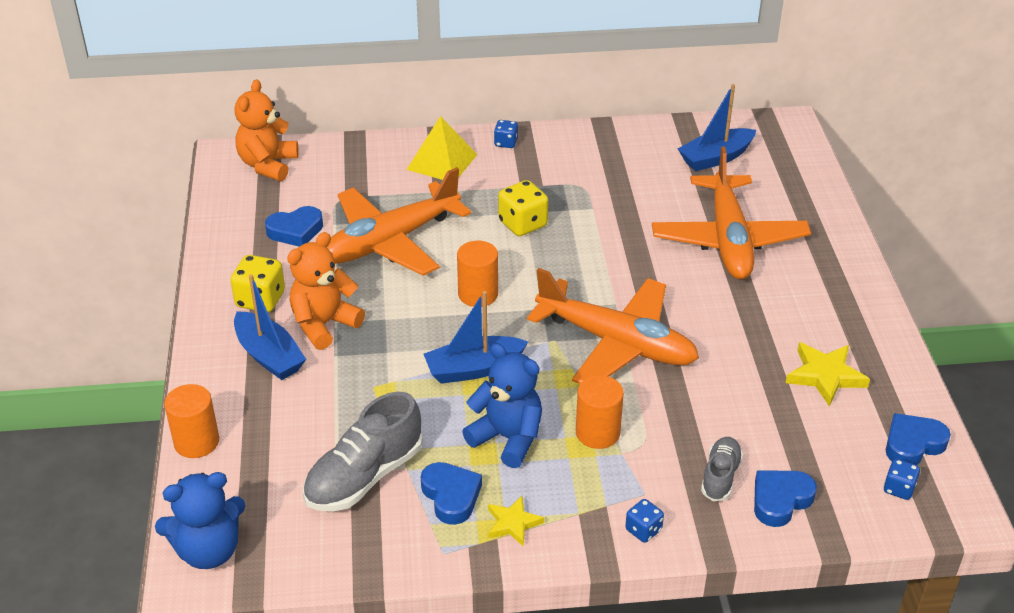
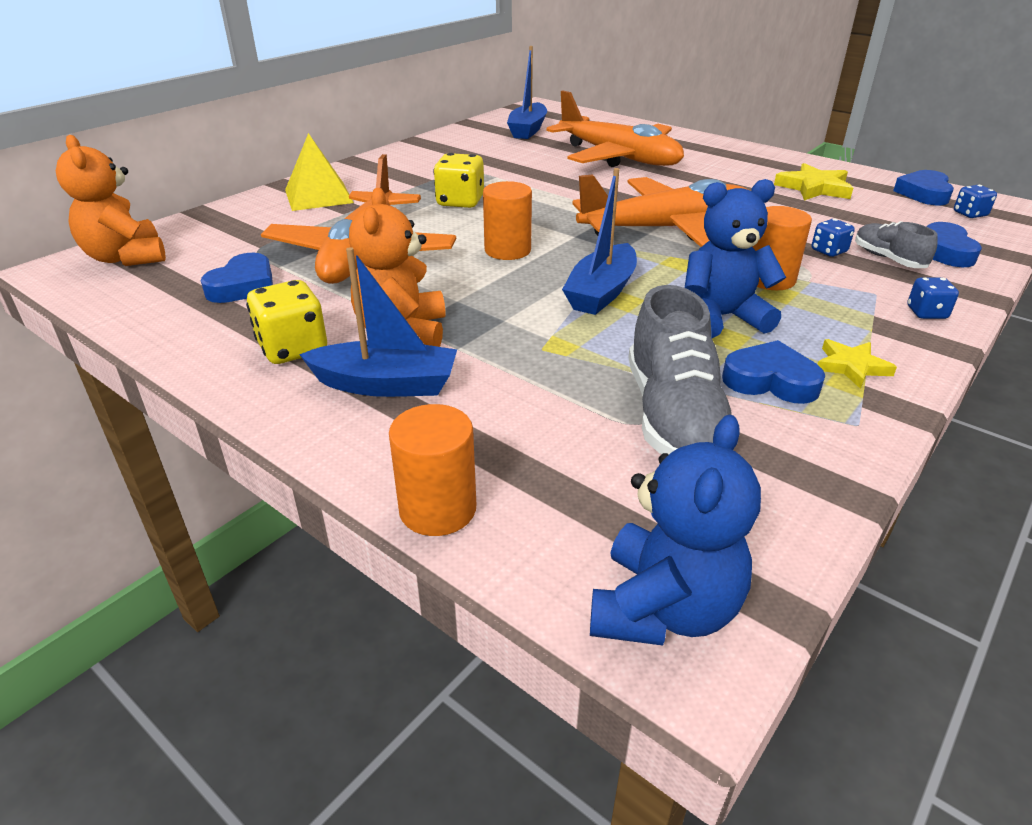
camera: 45 degrees left, 5 degrees down
(506, 143) = (356, 170): blue dice -> blue dice (828, 251)

